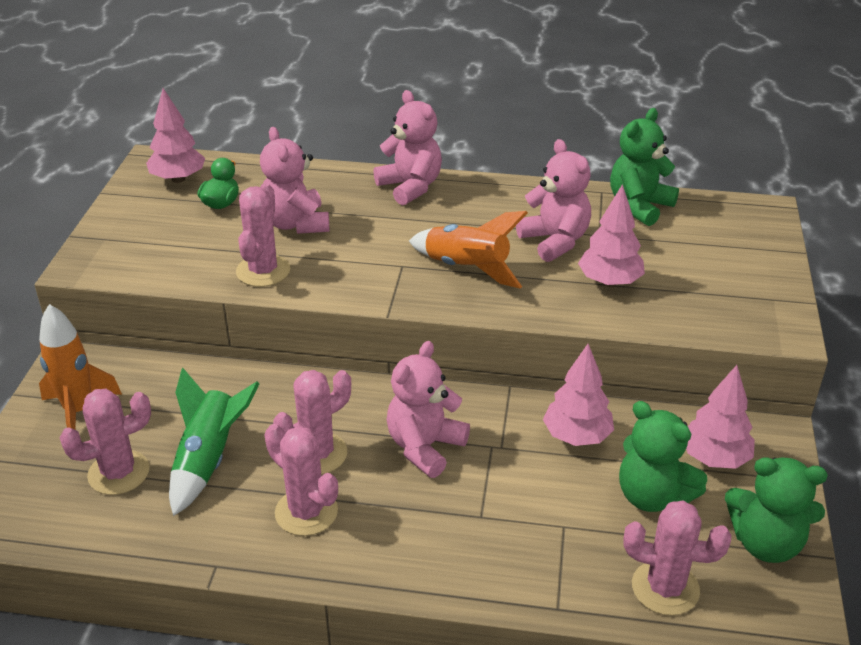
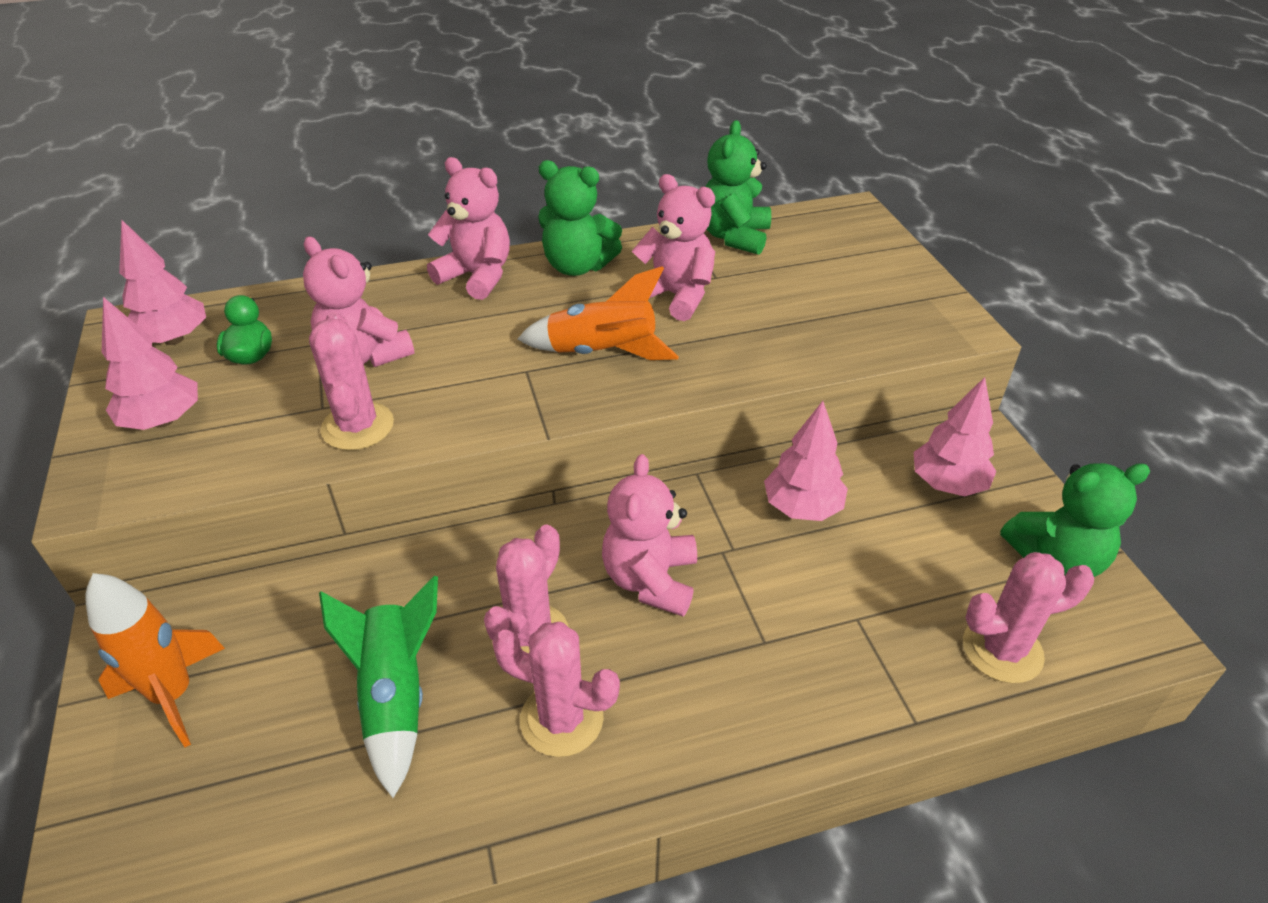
camera: 25 degrees left, 5 degrees up
(119, 473) = (279, 764): pink cactus -> none
(609, 282) = (762, 325): pink tree -> pink tree (163, 420)
(653, 496) = (920, 548): green teddy bear -> green teddy bear (577, 266)

